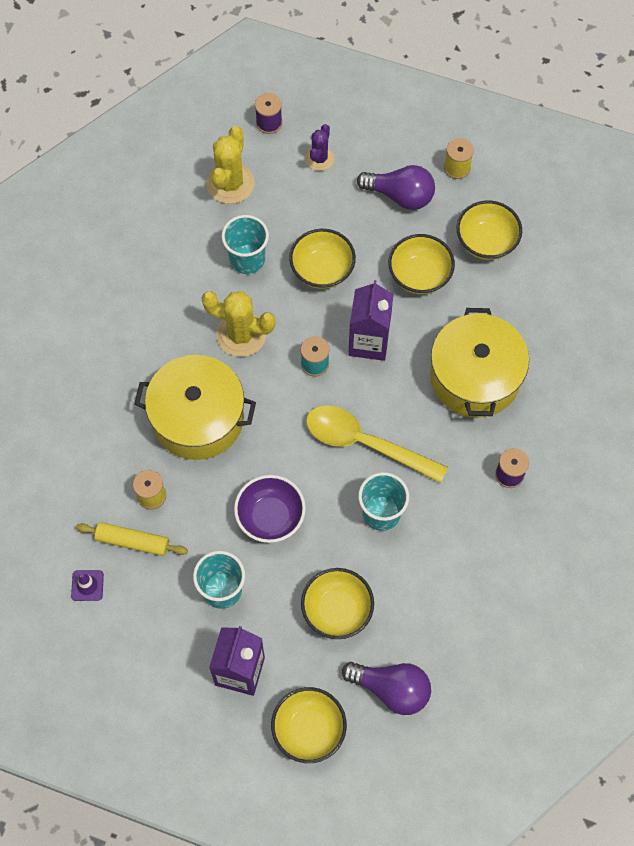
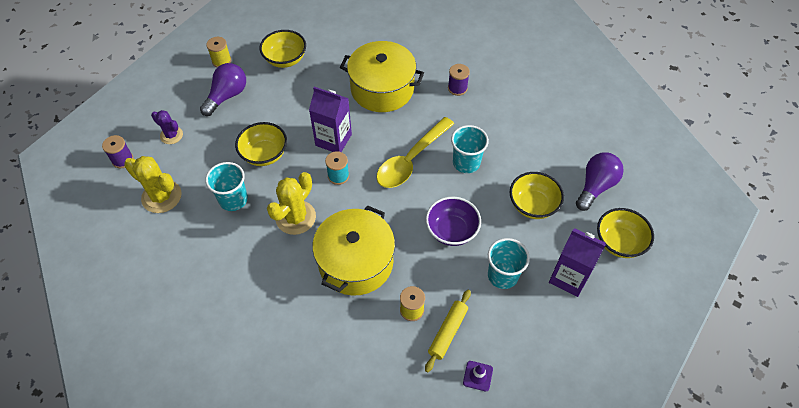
camera: 75 degrees left, 10 degrees down
(419, 275) = (294, 100): yellow bowl -> none

